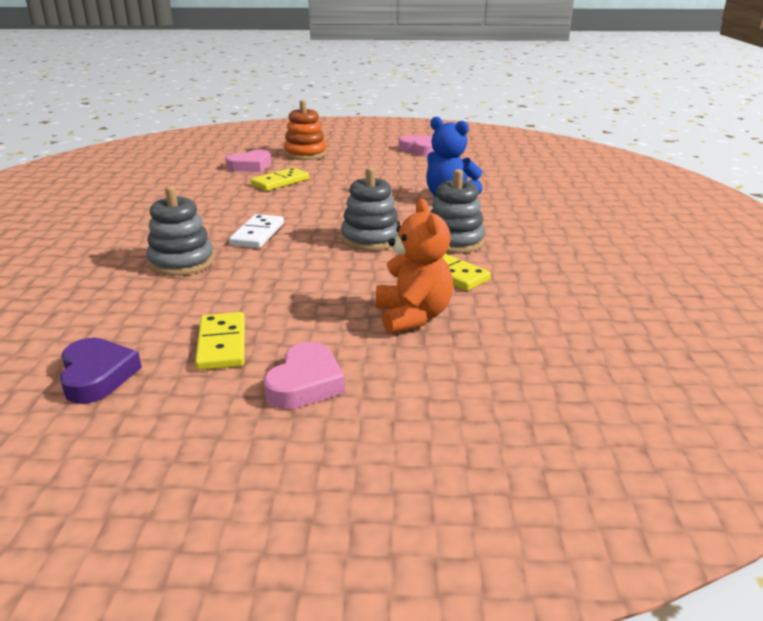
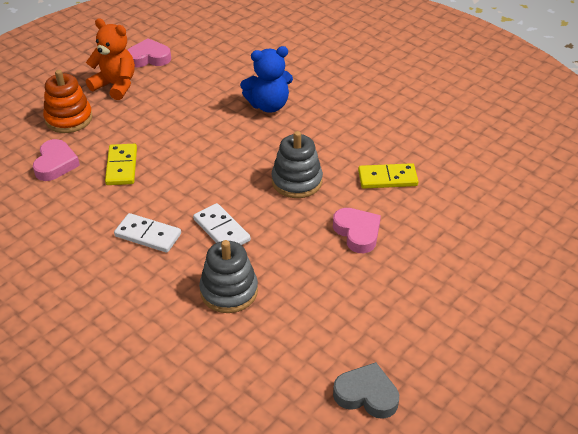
camera: 50 degrees left, 15 degrees up
(97, 376) = (366, 395): purple heart -> grey heart
(213, 214) = (148, 235): none -> white domino
(221, 344) = (379, 322): yellow domino -> none
(305, 383) = (458, 307): pink heart -> pink heart (357, 232)
(413, 316) = (425, 225): orange teddy bear -> orange teddy bear (115, 85)
(454, 241) = (344, 148): grey stacking toy -> none

